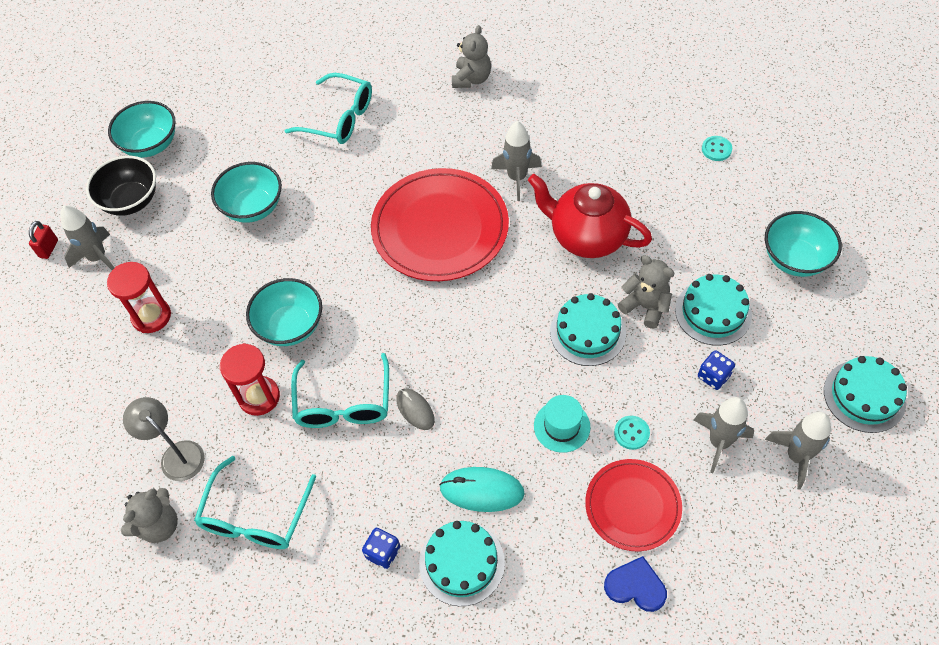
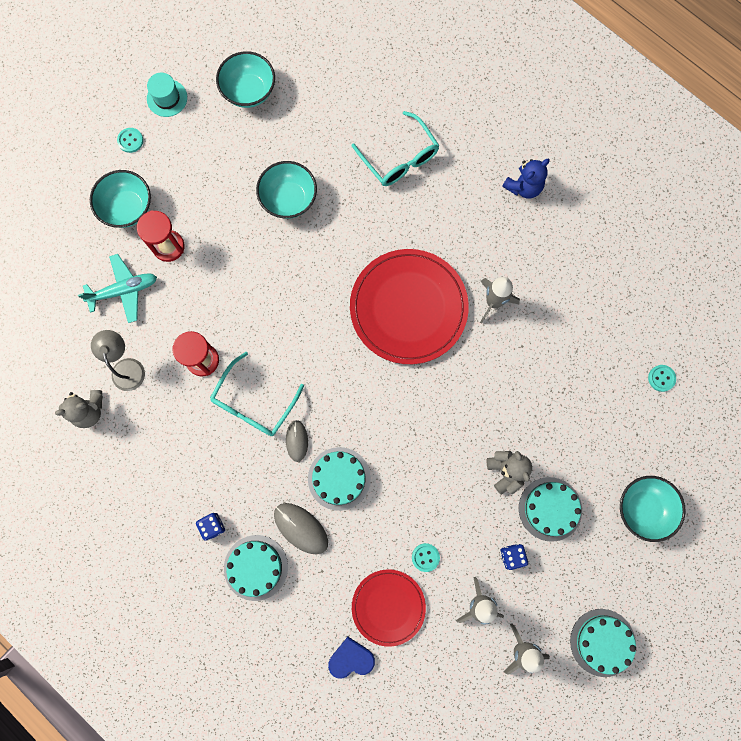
camera: 30 degrees right, 20 degrees up
(49, 248) = (130, 140): red padlock -> turquoise button
(98, 258) = (159, 171): grey rocket -> none
(126, 384) = (124, 290): none -> turquoise plane
(131, 201) = (208, 135): black bowl -> none
(255, 515) = (151, 445): turquoise glasses -> none
(290, 326) = (255, 319): turquoise bowl -> turquoise bowl (127, 208)
(471, 79) = (523, 187): grey teddy bear -> blue teddy bear
(482, 490) = (301, 528): turquoise mouse -> grey mouse
(562, 426) = (383, 520): turquoise hat -> turquoise hat (167, 98)
(586, 236) = (507, 387): red teapot -> none
(587, 332) = (451, 463): turquoise cake -> turquoise cake (339, 478)
(635, 586) = (351, 659): blue heart -> blue heart turned 60 degrees counterclockwise

